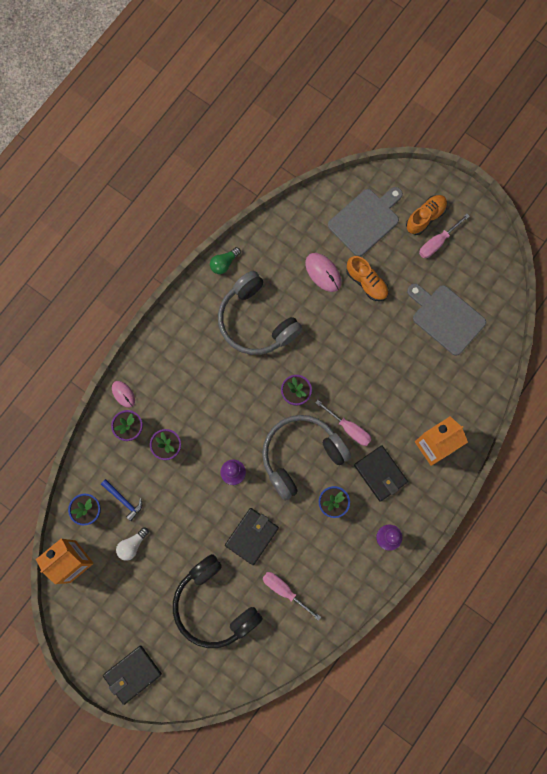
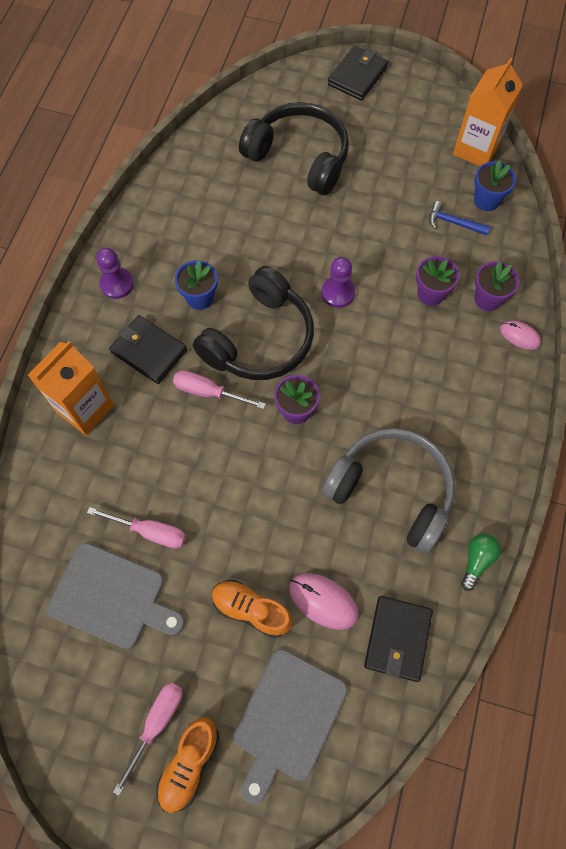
camera: 160 degrees right, 10 degrees down
(132, 545) = (419, 183): white light bulb -> none
(252, 536) = (285, 234): black wallet -> black wallet (397, 638)
(284, 590) = (225, 194): pink screwdriver -> pink screwdriver (150, 532)
(301, 456) = (259, 339): grey headphones -> black headphones

